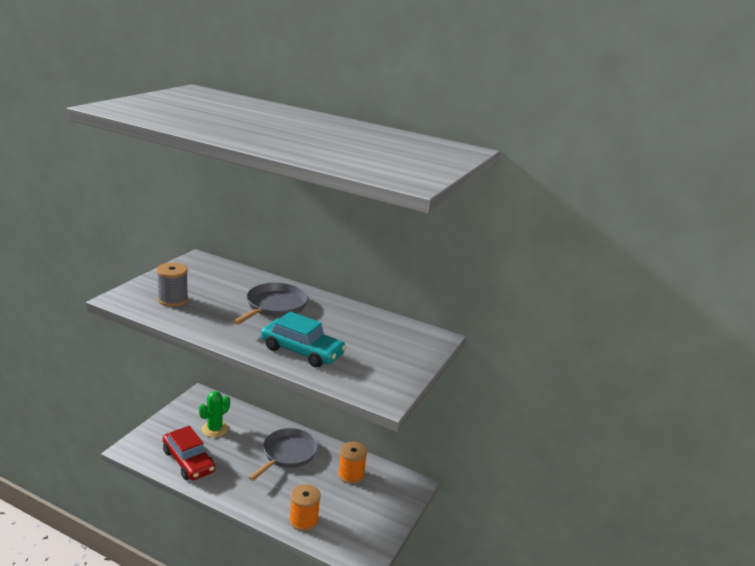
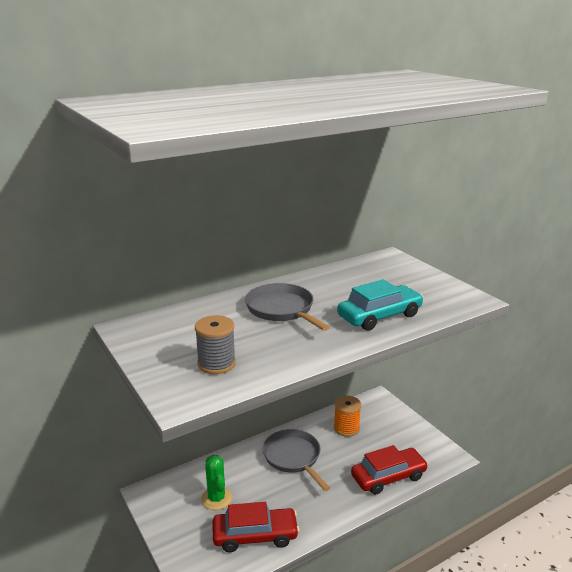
camera: 55 degrees left, 0 degrees up
(303, 520) = (388, 477): orange spool -> red car

